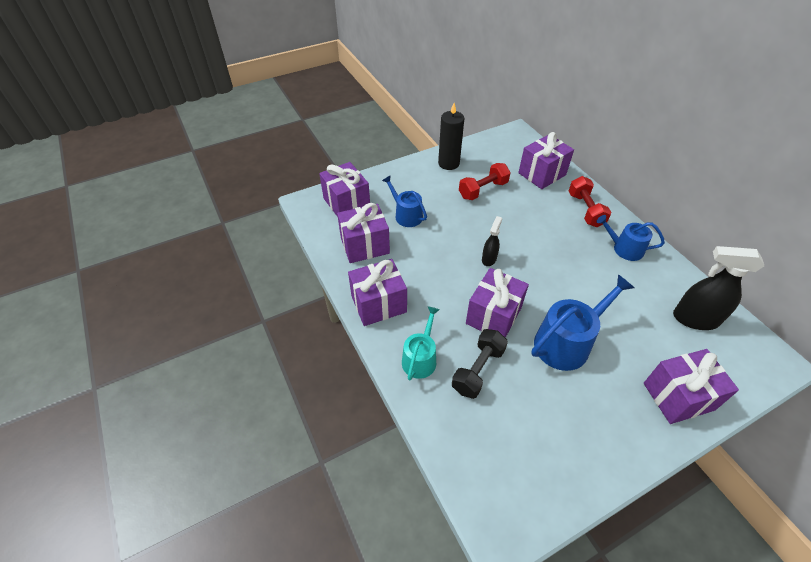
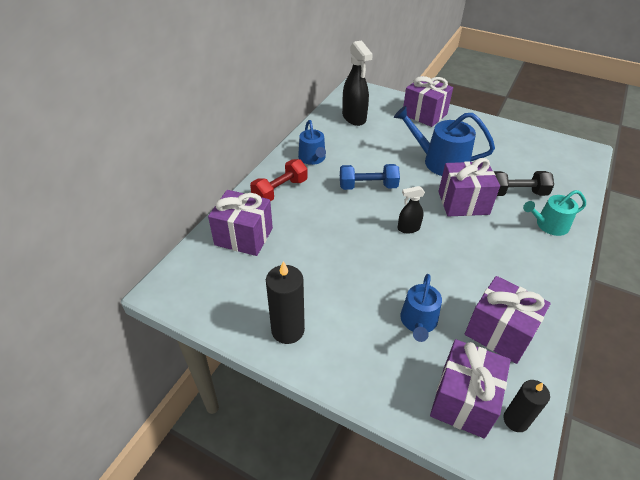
camera: 125 degrees left, 5 degrees down
(317, 215) = (515, 420): none -> black candle
(378, 304) = (542, 277): purple gift -> none
(483, 190) = (313, 273): red dumbbell -> none
(559, 264) = (368, 186): none -> blue dumbbell

